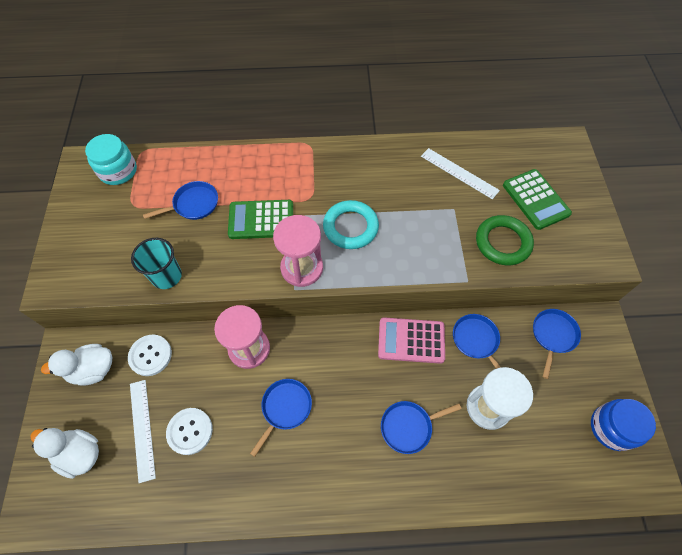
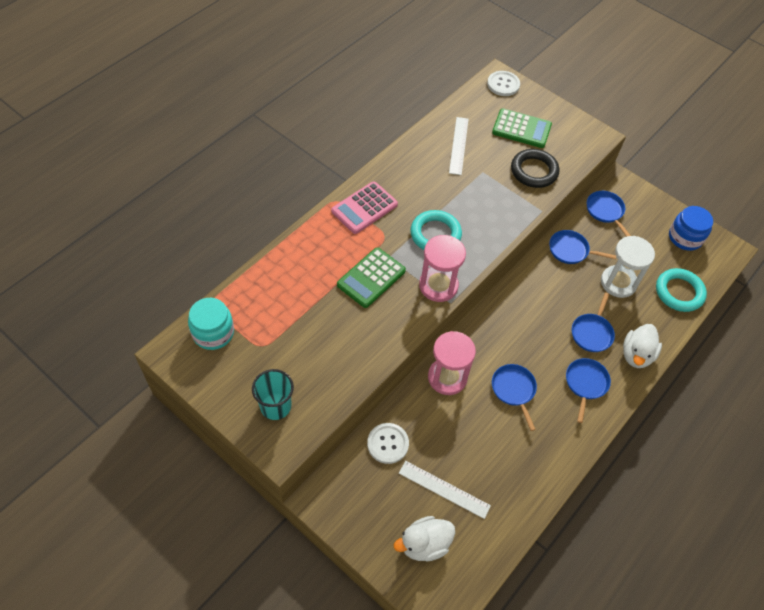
camera: 50 degrees left, 5 degrees down
(93, 370) = (360, 491): white duck -> white duck (636, 355)
(166, 276) = (356, 368): turquoise cup -> turquoise cup (275, 406)
(190, 431) = (475, 460): white button -> white button (503, 84)
(193, 204) = (308, 307): blue pan -> blue pan (585, 384)
(411, 340) = (536, 283): pink calculator -> pink calculator (364, 208)
(459, 173) = (458, 145): white ruler -> white ruler turned 75 degrees counterclockwise
(502, 242) = (534, 171): green ring -> black ring
(541, 471) = (679, 292): none -> turquoise ring

